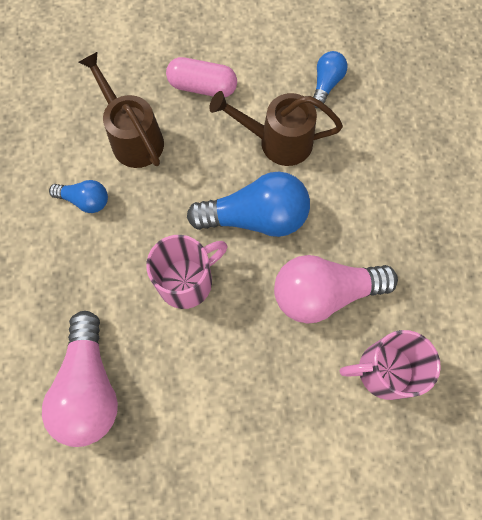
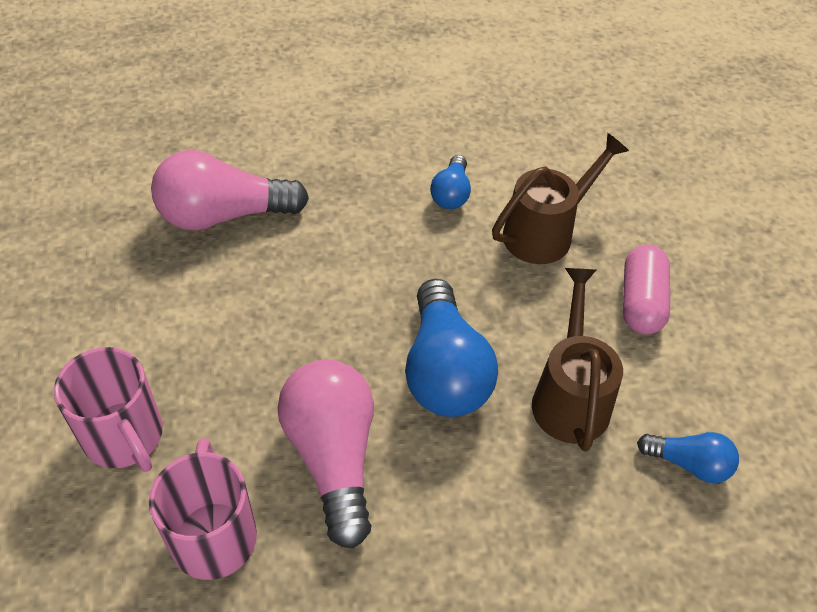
camera: 85 degrees right, 20 degrees down
(187, 281) = (349, 297): pink mug -> pink mug (125, 437)

